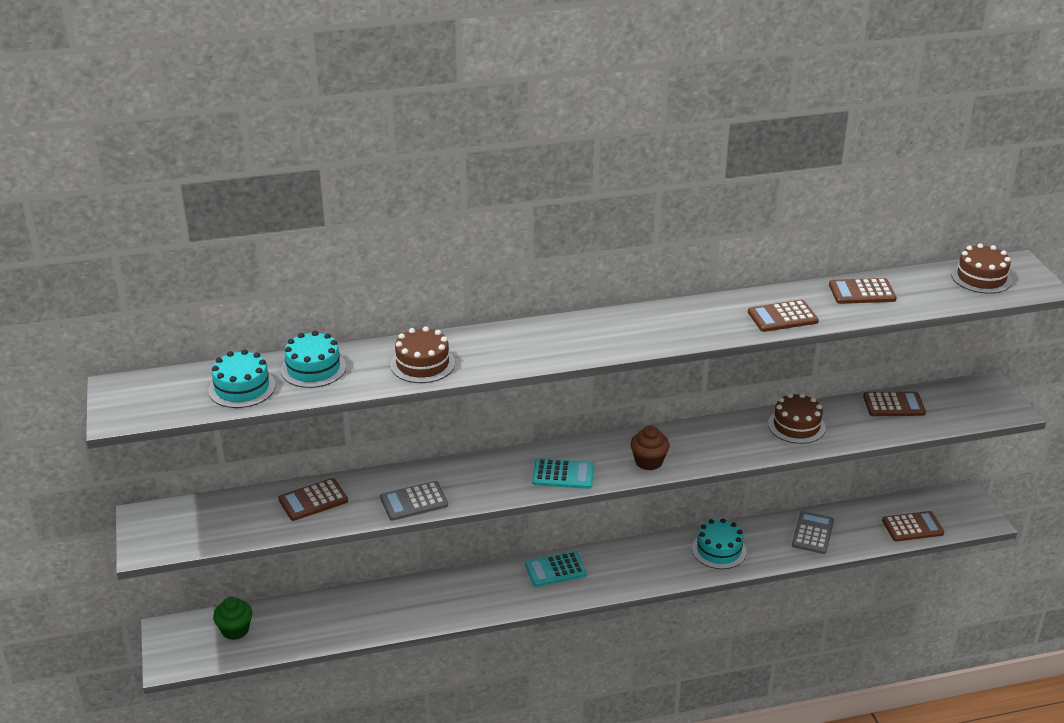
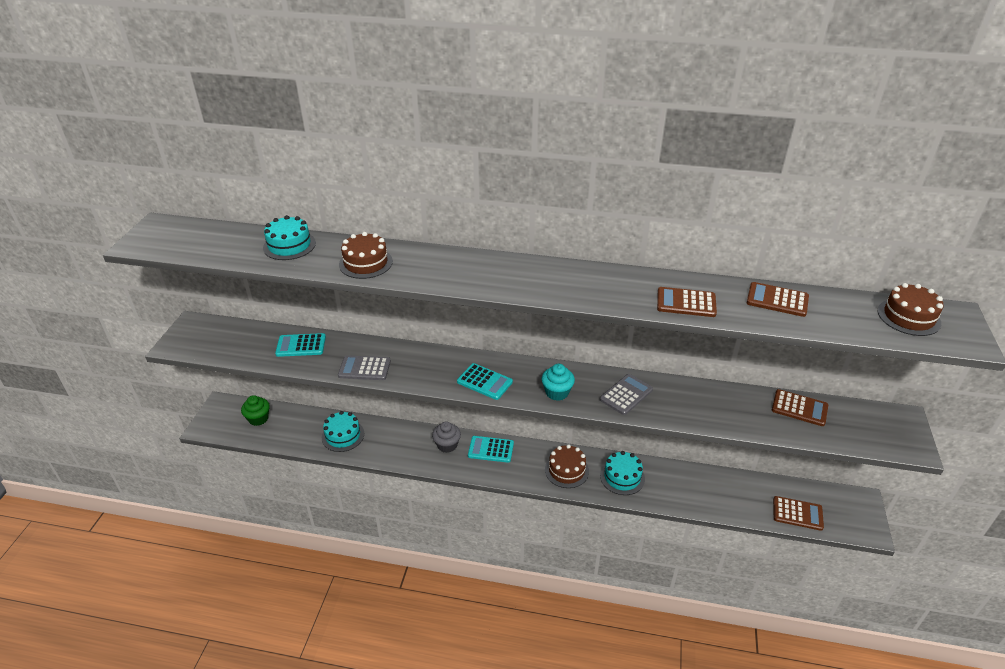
camera: 25 degrees right, 5 degrees up
(242, 388) = (230, 246): turquoise cake -> turquoise cake (343, 435)
(313, 500) = (301, 345): brown calculator -> turquoise calculator
(500, 582) = (447, 445): none -> grey cupcake
(648, 462) = (557, 392): brown cupcake -> turquoise cupcake
(796, 426) = (699, 400): brown cake -> brown cake (566, 470)
(812, 533) = (707, 489): grey calculator -> grey calculator (626, 395)

